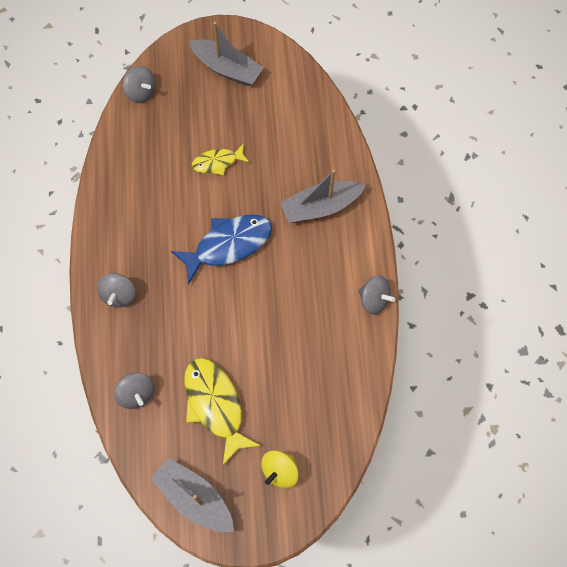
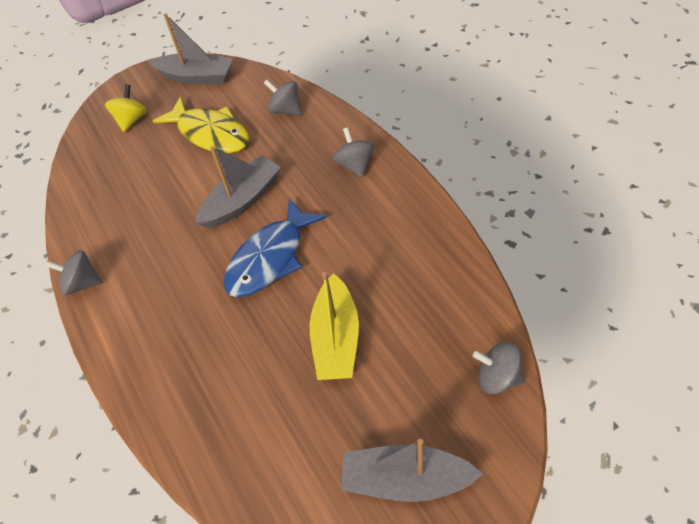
camera: 160 degrees right, 15 degrees down
(217, 162) = (336, 338): yellow fish -> yellow boat
(320, 206) = (180, 350): grey boat -> grey boat (242, 200)

